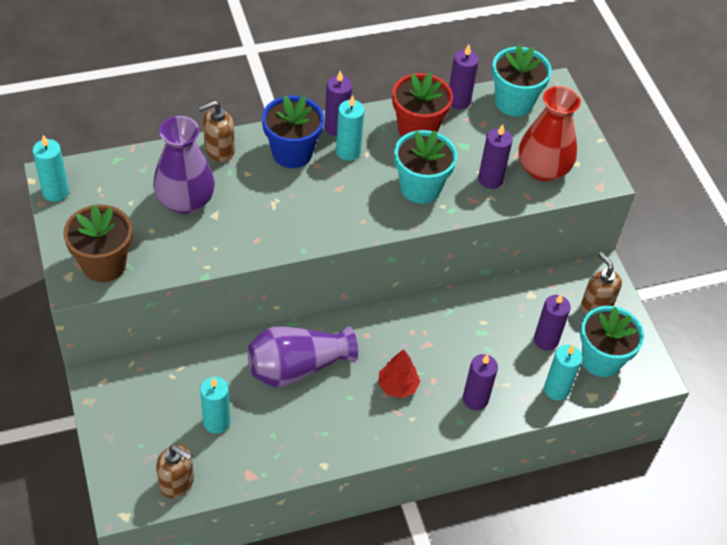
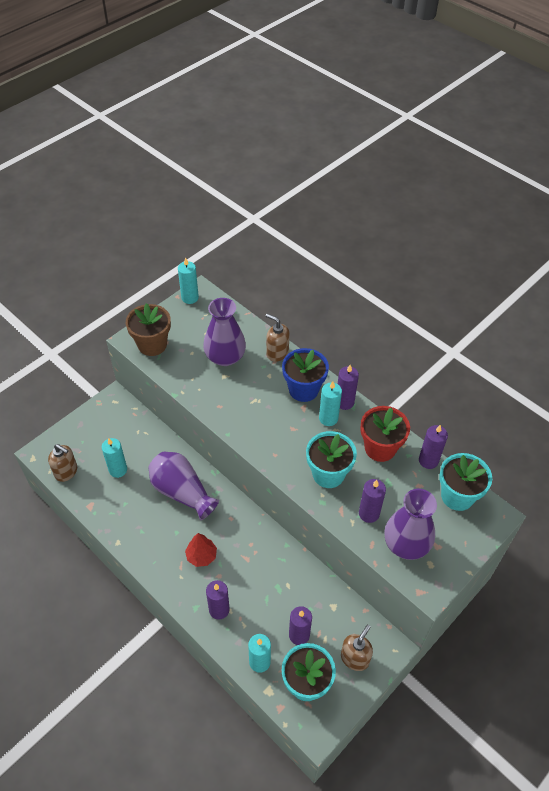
camera: 65 degrees right, 0 degrees up
(177, 483) = (66, 472): brown soap dispenser -> brown soap dispenser turned 60 degrees counterclockwise
(543, 169) = (406, 544): red vase -> purple vase

